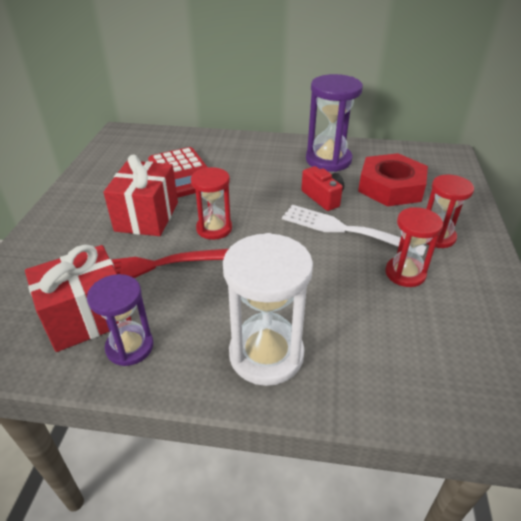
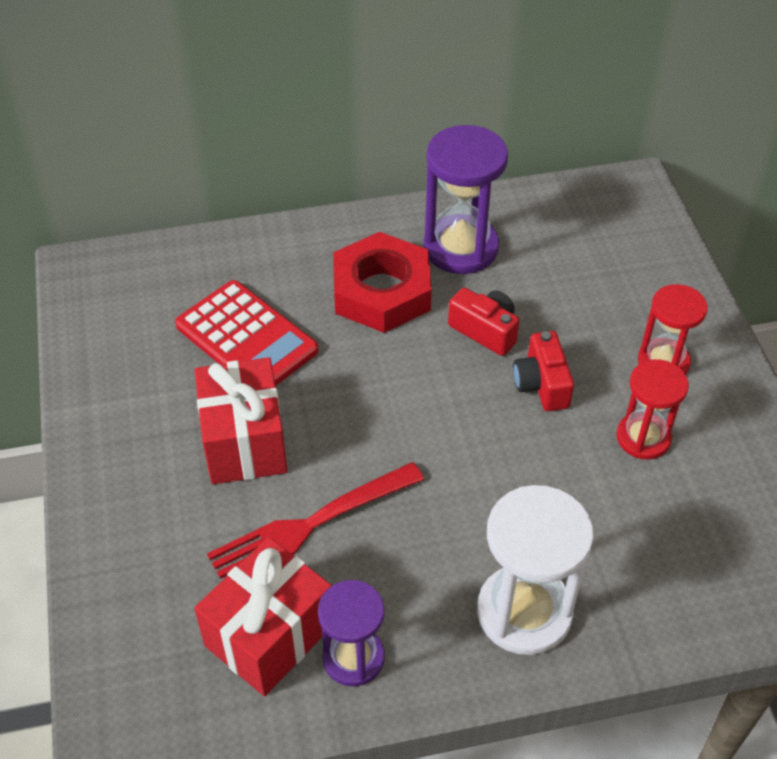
camera: 20 degrees left, 10 degrees up
(214, 229) = (357, 436): red hourglass -> none
(346, 230) = (541, 384): white fork -> red camera
(391, 187) = (573, 282): red nut -> red nut (381, 291)

